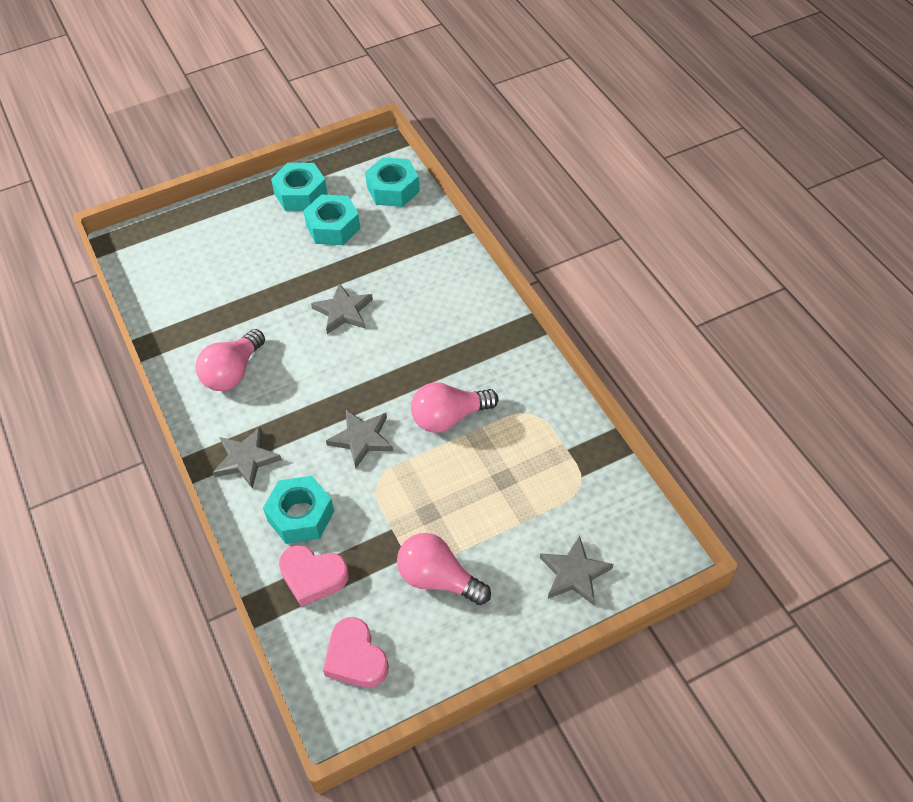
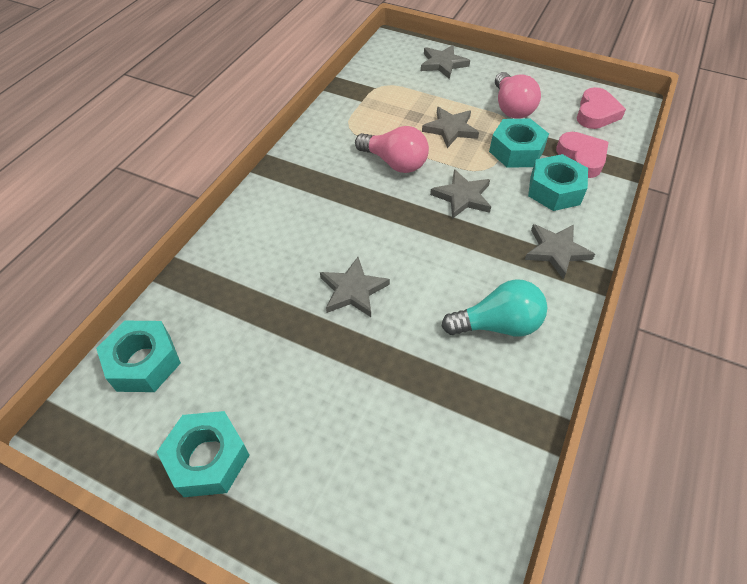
camera: 130 degrees left, 0 degrees up
(233, 372) = (497, 324): pink light bulb -> turquoise light bulb
(333, 227) = (244, 380): turquoise nut -> turquoise nut (516, 151)
(455, 495) = (450, 129): none -> grey star

